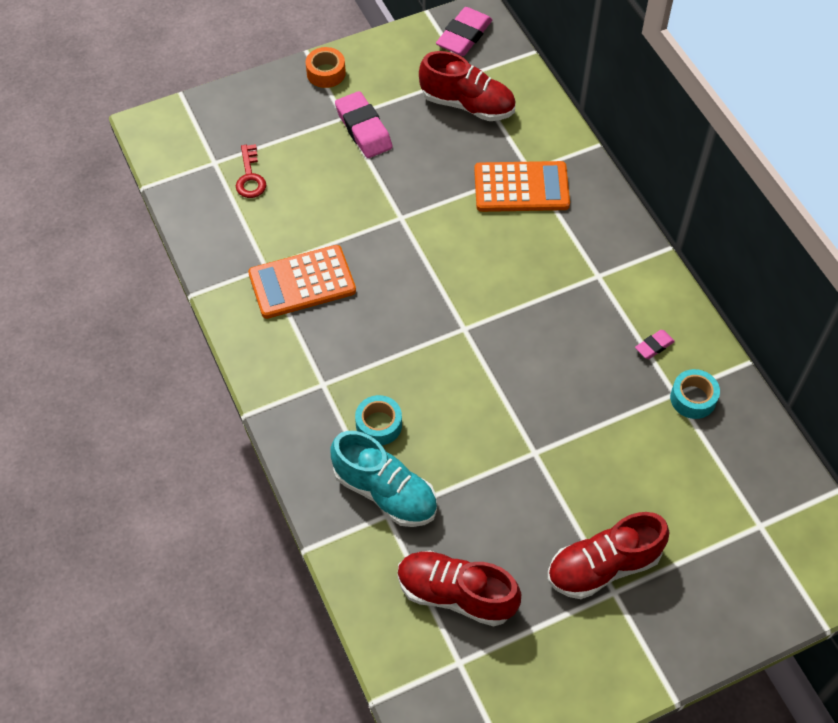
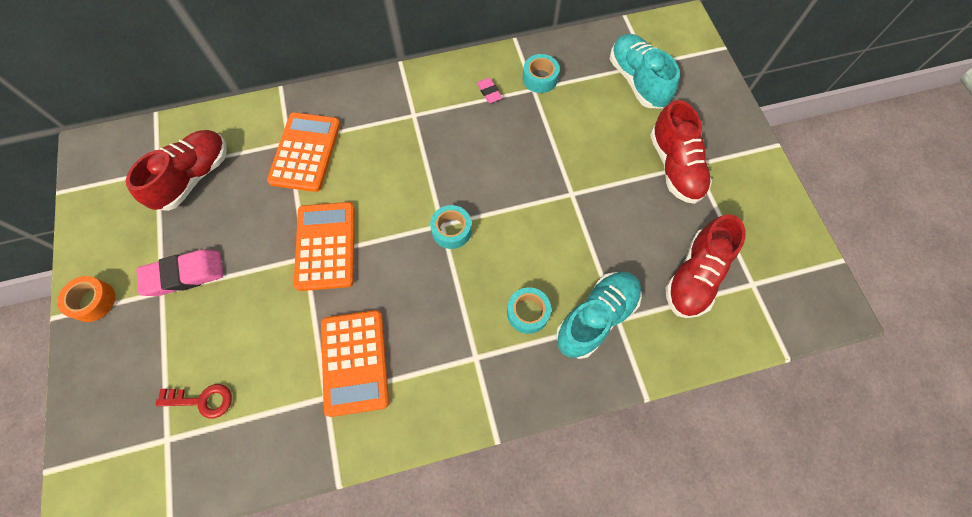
camera: 80 degrees left, 10 degrees up
(416, 231) = (325, 246): none -> orange calculator
(459, 339) = (451, 230): none -> turquoise tape
(464, 36) = (108, 165): pink eraser -> none
(726, 513) = (637, 81): none -> turquoise shoe

